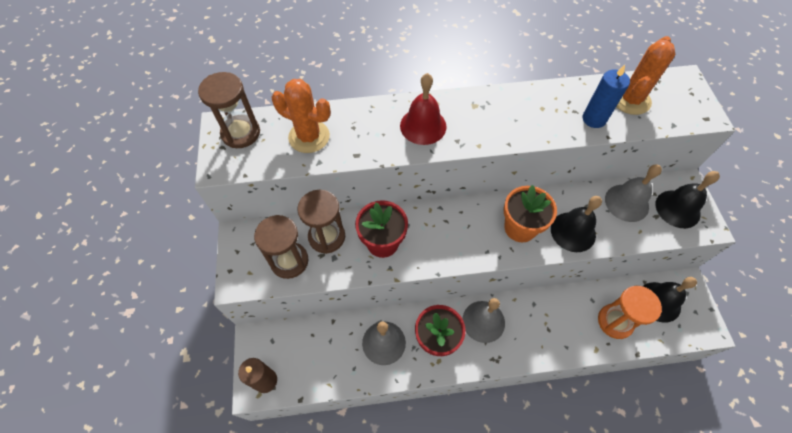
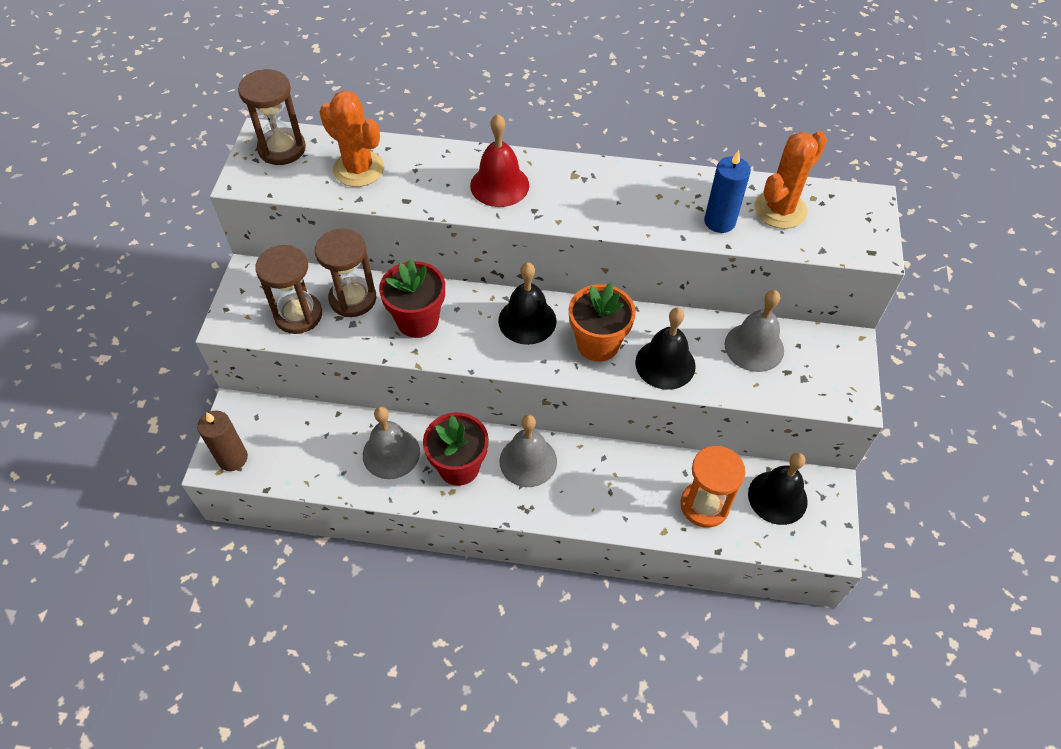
camera: 15 degrees right, 5 degrees down
(677, 209) = (821, 370): black bell -> black bell (527, 320)

